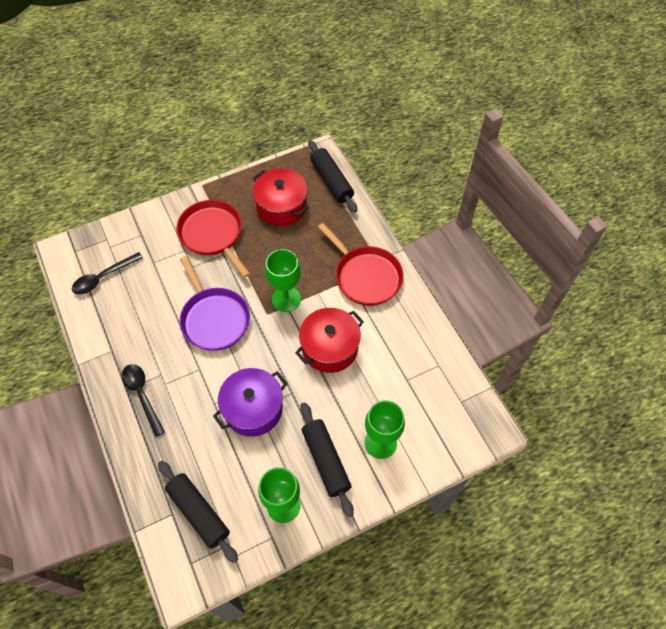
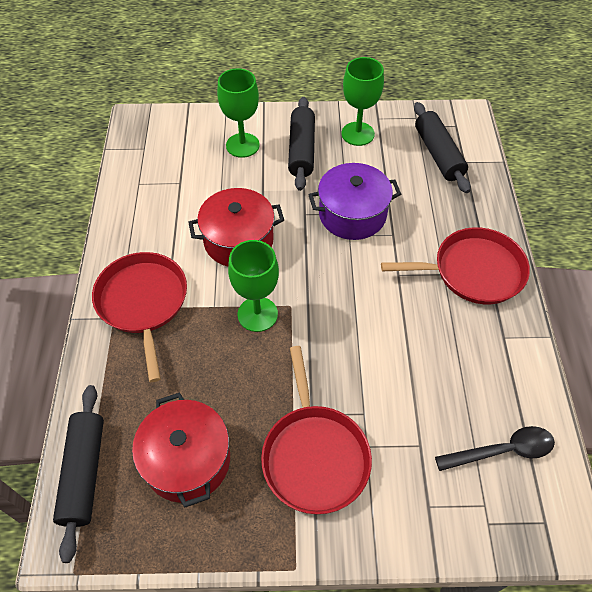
camera: 155 degrees left, 5 degrees down
(142, 395) = (473, 271): black spoon -> red pan
(214, 319) = (359, 325): purple pan -> none

